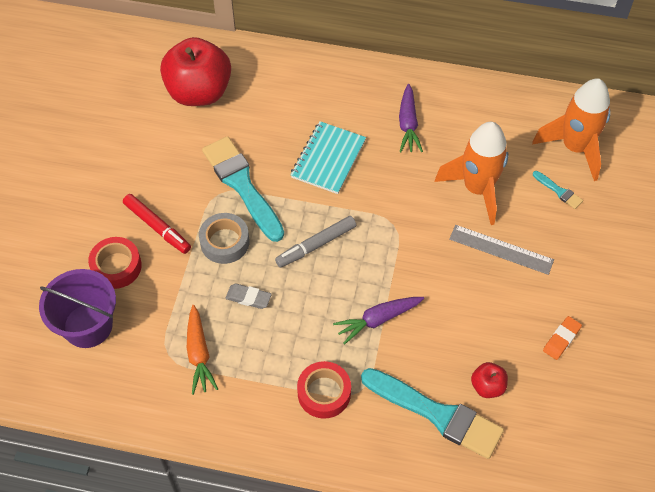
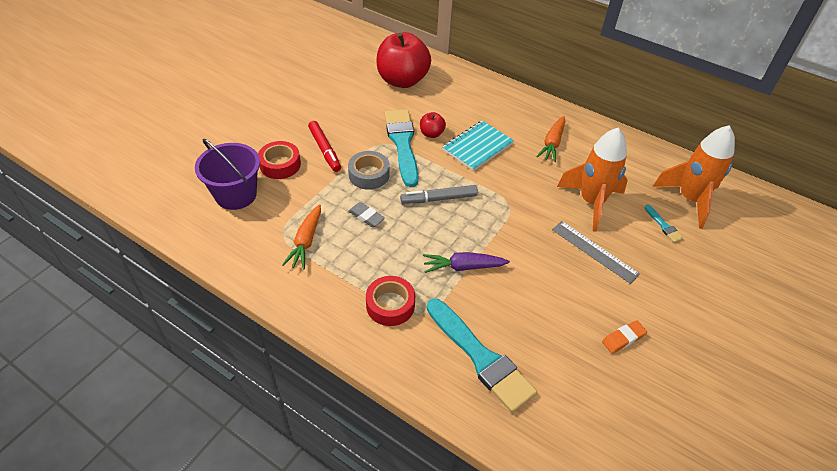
camera: 20 degrees right, 10 degrees down
(408, 124) = (552, 143): purple carrot -> orange carrot
(487, 386) = (537, 352): red apple -> red apple (431, 134)

